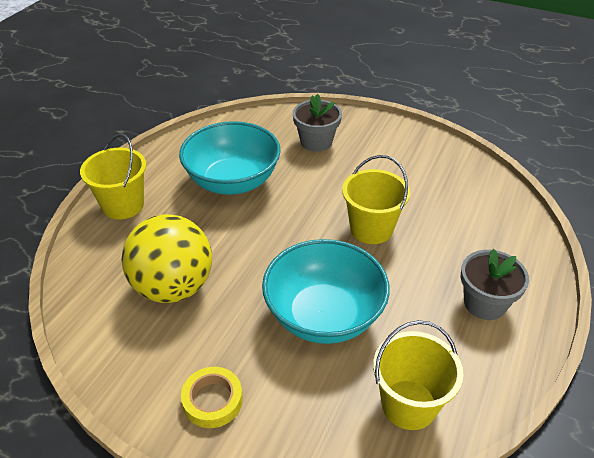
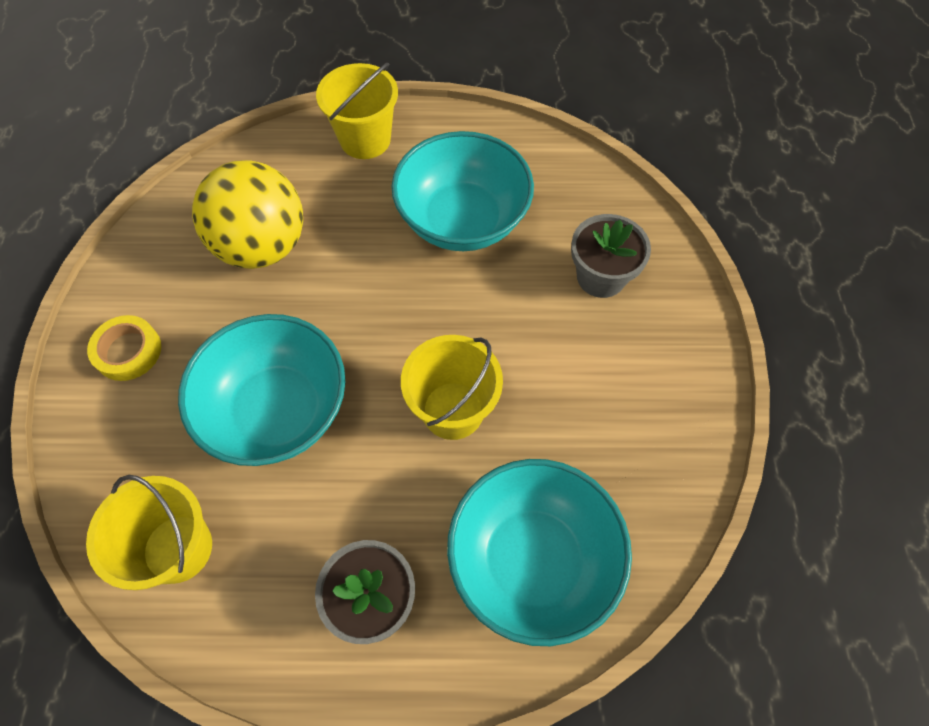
camera: 65 degrees right, 20 degrees up
(483, 226) = (532, 560): none -> turquoise bowl

